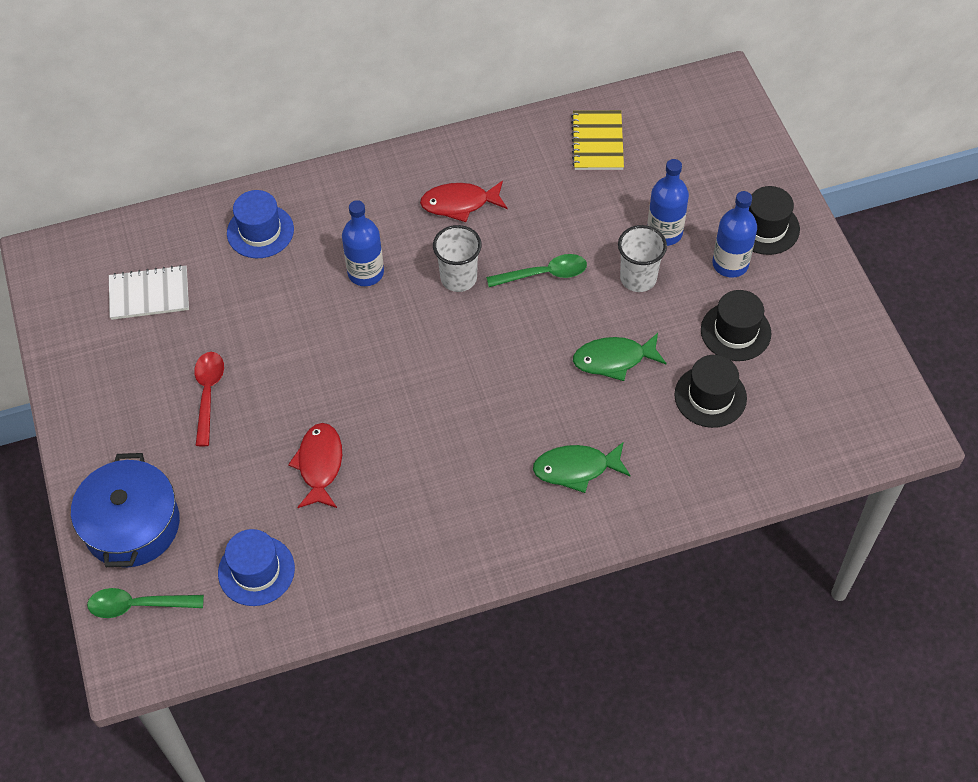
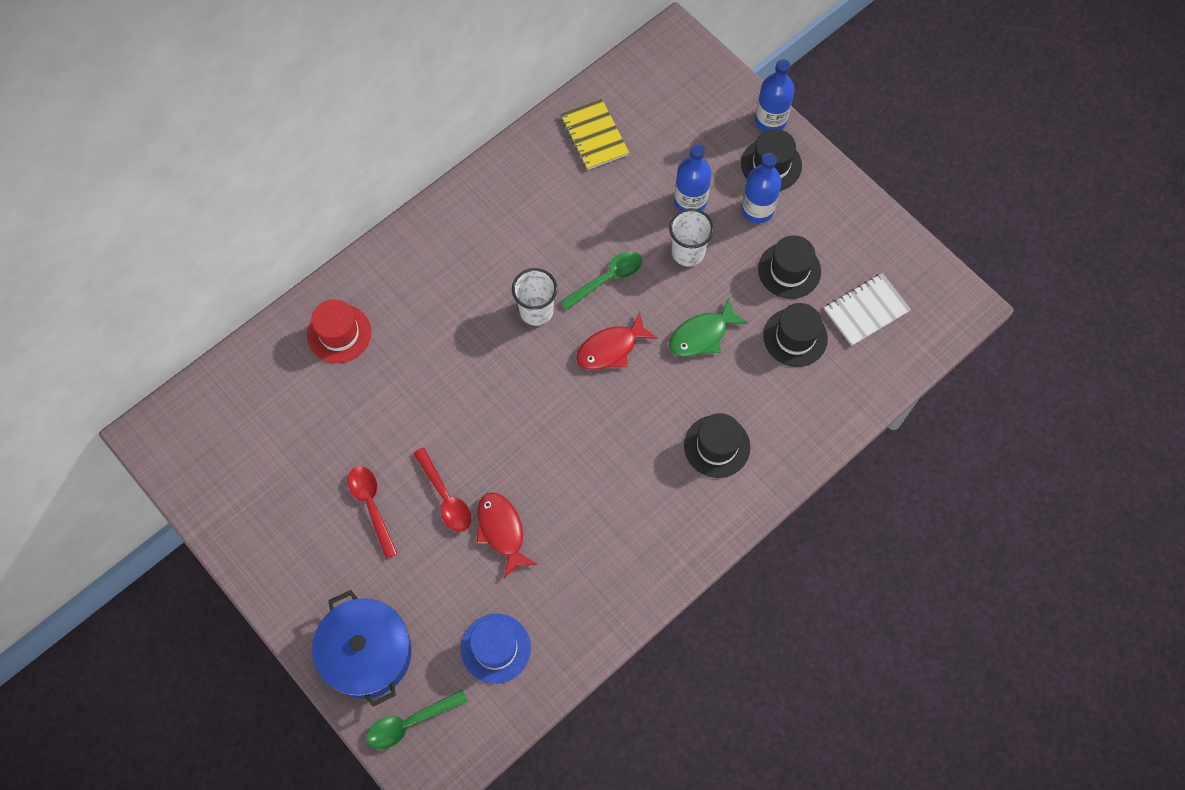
camera: 25 degrees left, 10 degrees up
(149, 294) = (269, 433): white notebook -> white notebook (866, 310)
(260, 231) = (339, 333): blue hat -> red hat
(282, 413) = (445, 497): none -> red spoon
(365, 273) = (453, 337): blue bottle -> blue bottle (770, 120)
(459, 204) = (503, 240): red fish -> red fish (611, 349)
(576, 469) = (717, 446): green fish -> black hat

